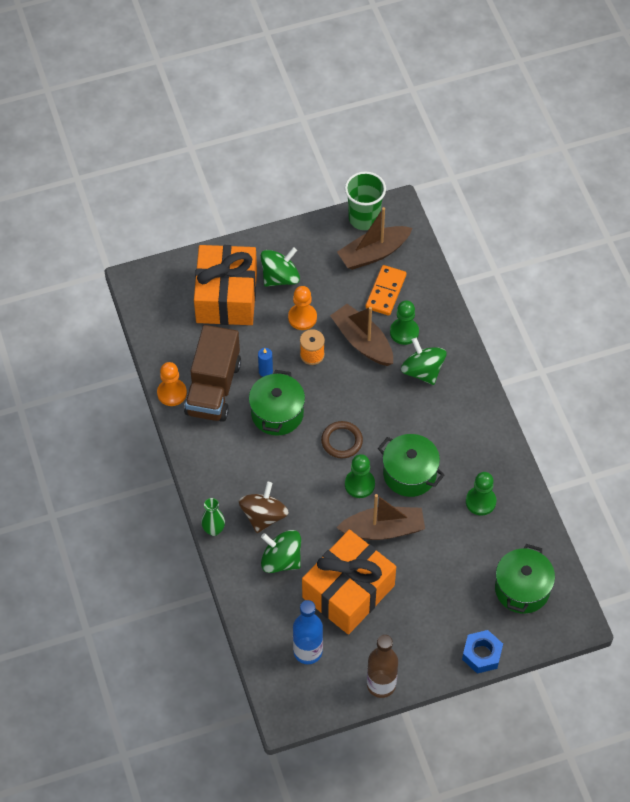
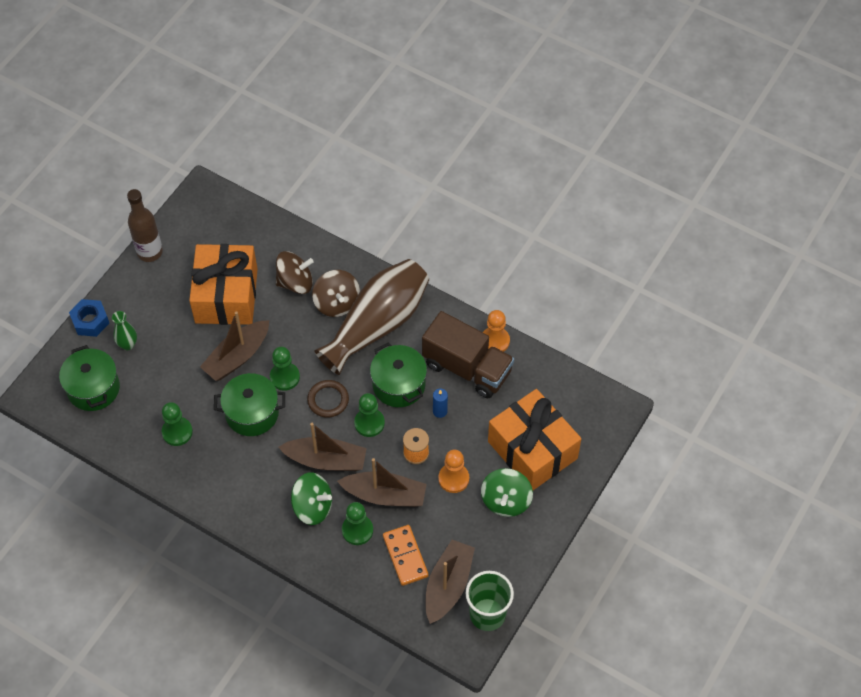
camera: 140 degrees right, 0 degrees up
(213, 388) = (467, 368): brown truck -> brown truck turned 150 degrees clockwise
(214, 530) = (364, 268): green vase -> green vase (128, 345)
(248, 473) = (377, 324): none -> brown vase
(281, 560) = (295, 282): green spinning top -> brown spinning top
(308, 651) = (221, 237): blue bottle -> none
(326, 401) = (369, 423): none -> green pawn
(383, 397) = (326, 460): none -> brown boat

